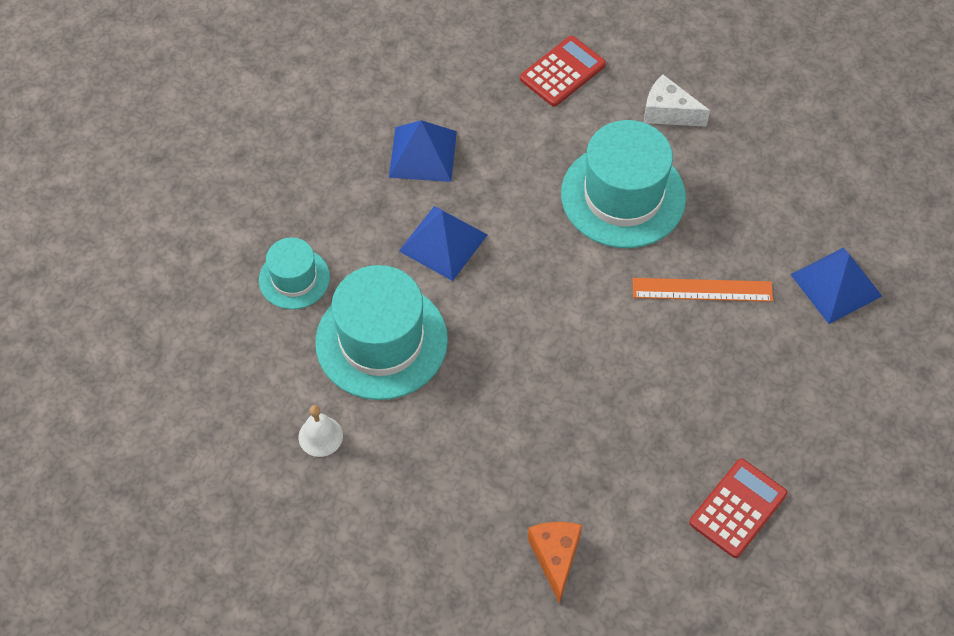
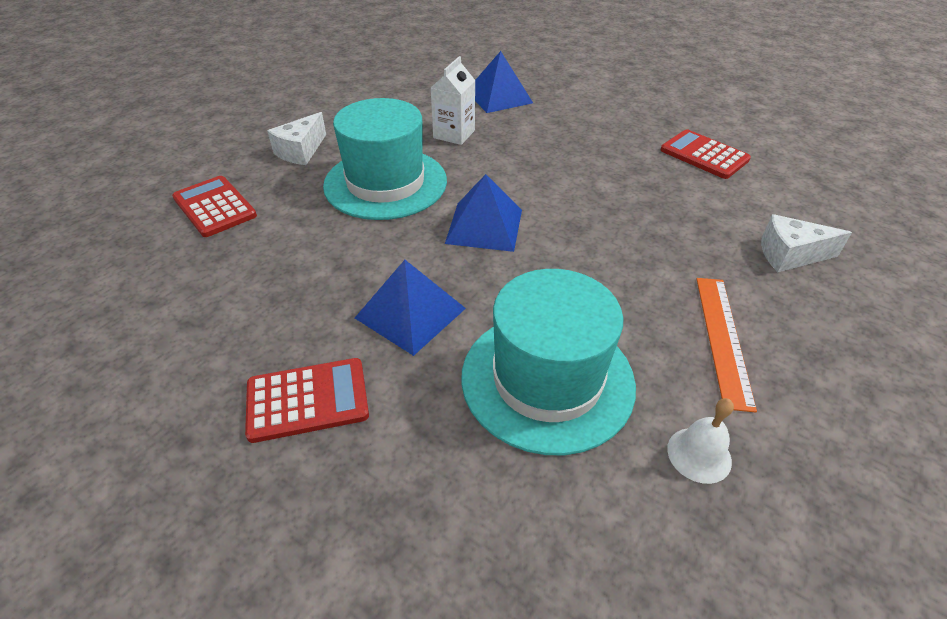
camera: 85 degrees left, 15 degrees down
(294, 278) = (437, 481): turquoise hat -> none
(353, 193) = (307, 400): none -> red calculator
(422, 154) = (272, 324): blue pyramid -> blue pyramid (484, 226)
(555, 557) = (789, 255): orange cheese -> white cheese
(702, 290) = (497, 152): orange ruler -> orange ruler (723, 339)
(732, 245) = (454, 134): none -> white carton

